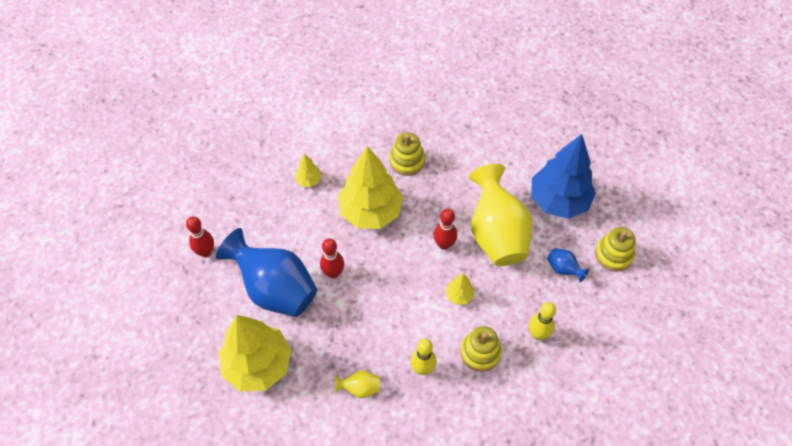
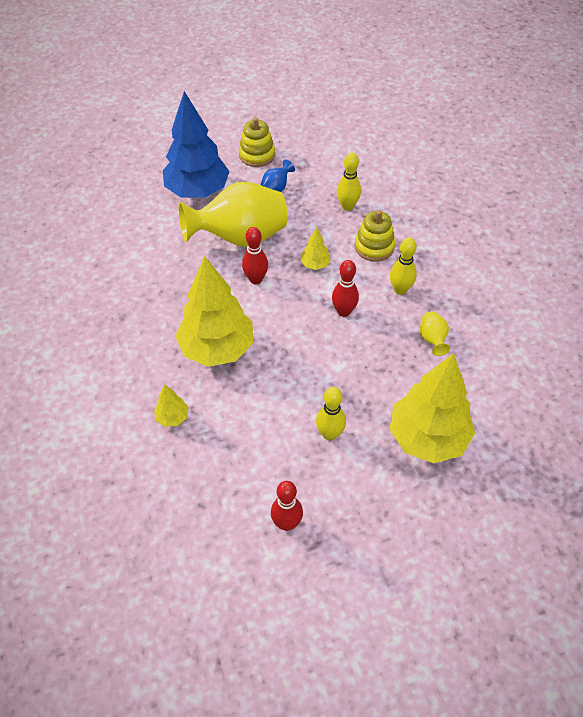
camera: 95 degrees left, 5 degrees down
(275, 289) = (329, 434): blue vase -> yellow bowling pin
(333, 273) = (301, 377): red bowling pin -> red bowling pin (344, 311)
(407, 161) = (145, 318): yellow stacking toy -> none

